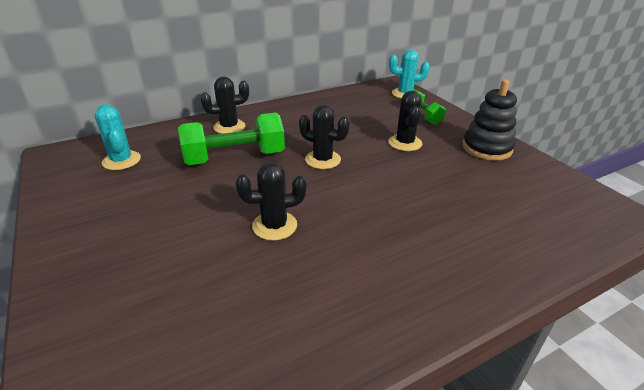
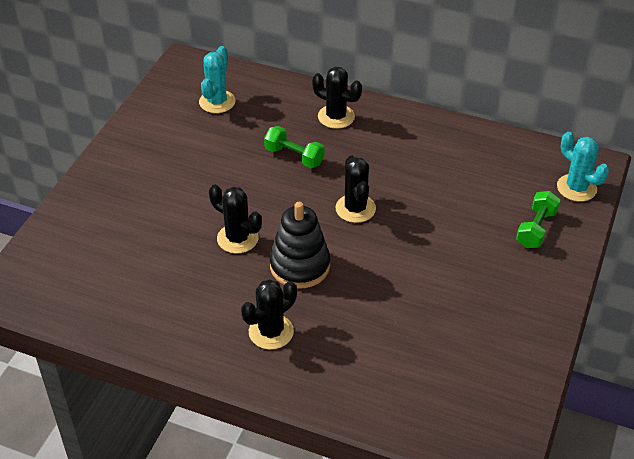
camera: 50 degrees right, 10 degrees up
(235, 158) = (294, 156): green dumbbell -> green dumbbell, size x0.57
(405, 143) = (455, 245): black cactus -> black cactus (271, 332)
(486, 148) = (521, 308): black stacking toy -> black stacking toy (300, 266)

